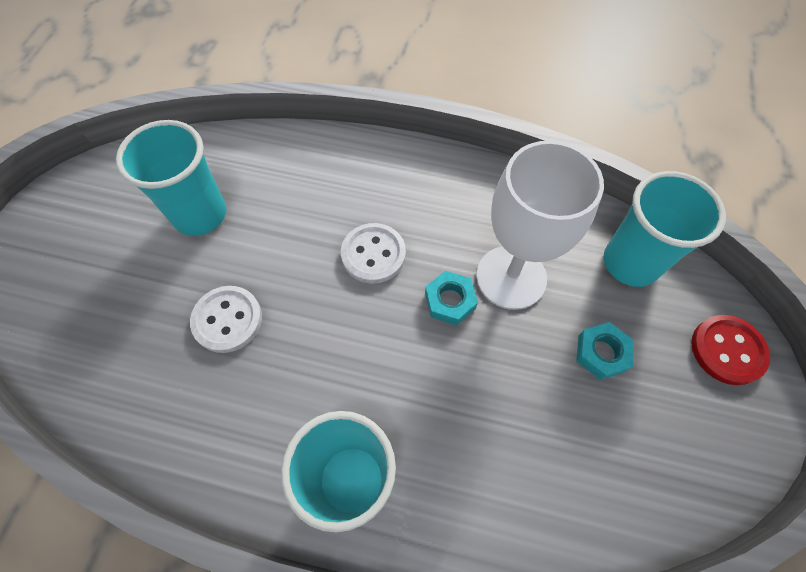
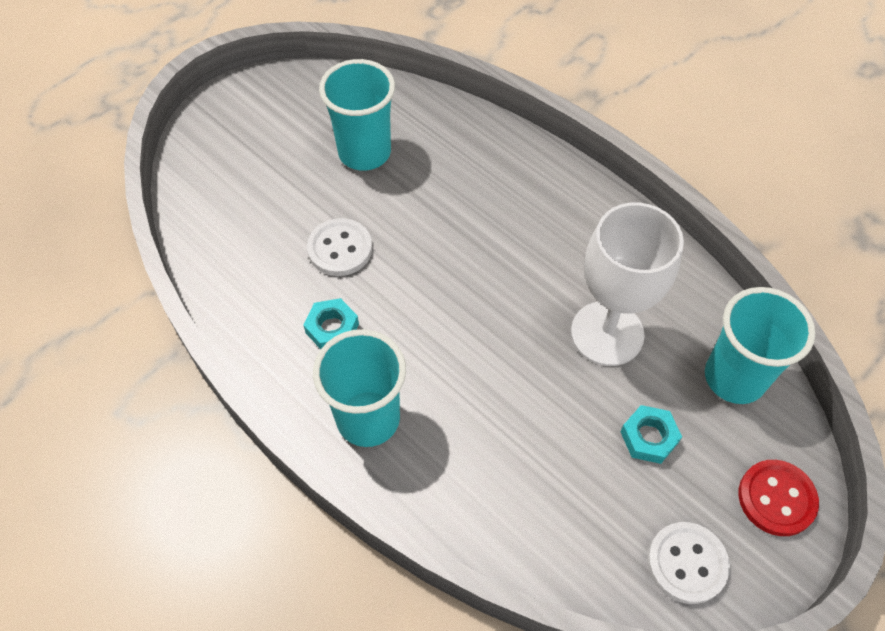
camera: 30 degrees right, 5 degrees down
(373, 254) = (493, 254): white button -> white button (687, 563)
(450, 301) = (537, 325): turquoise nut -> turquoise nut (332, 328)

